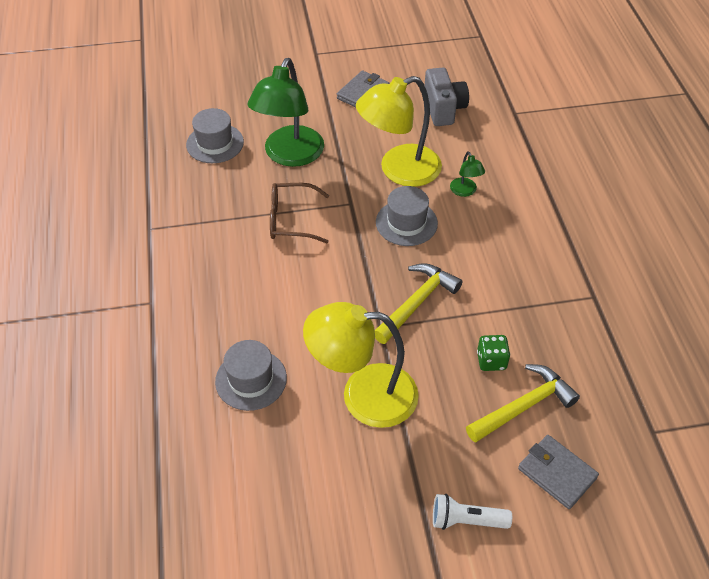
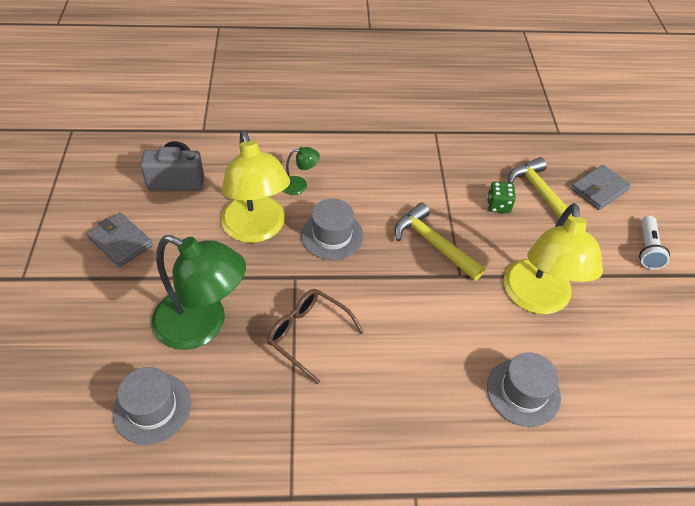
camera: 85 degrees left, 0 degrees up
(291, 220) = (308, 334): brown glasses -> brown glasses turned 120 degrees clockwise

